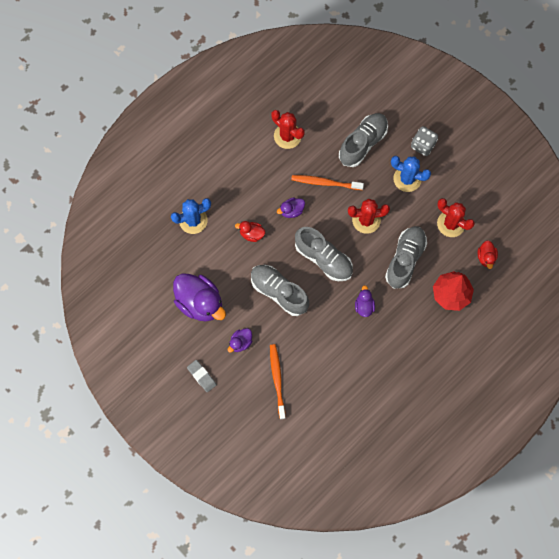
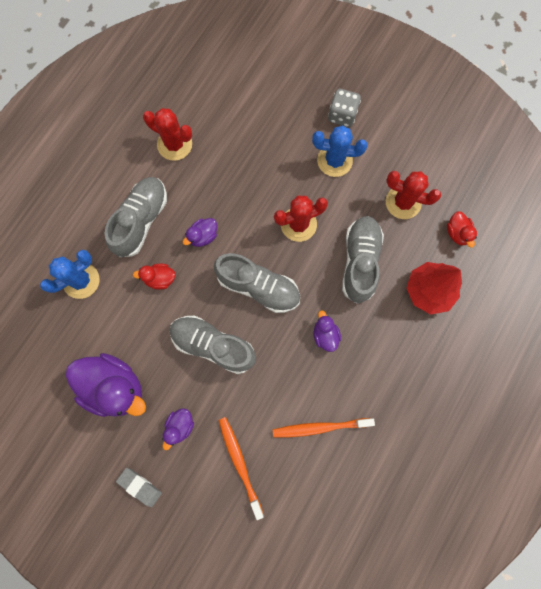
camera: 15 degrees left, 5 degrees up
(325, 183) = (235, 190): orange toothbrush -> orange toothbrush (319, 427)
(363, 143) = (269, 131): grey shoe -> grey shoe (141, 221)

